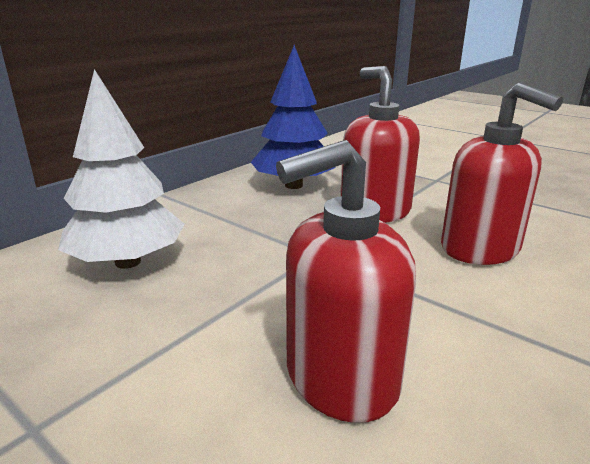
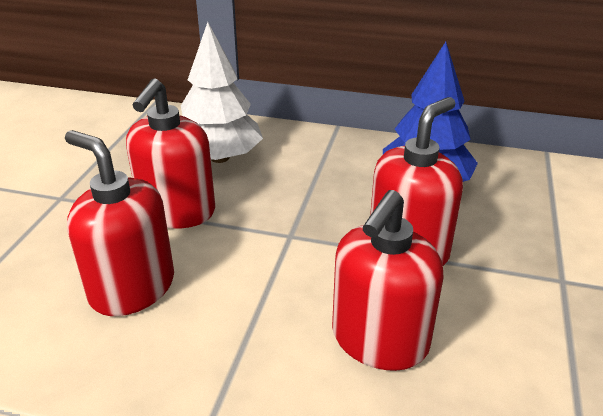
camera: 65 degrees right, 10 degrees up
(207, 313) = (177, 212): none -> red soap dispenser

